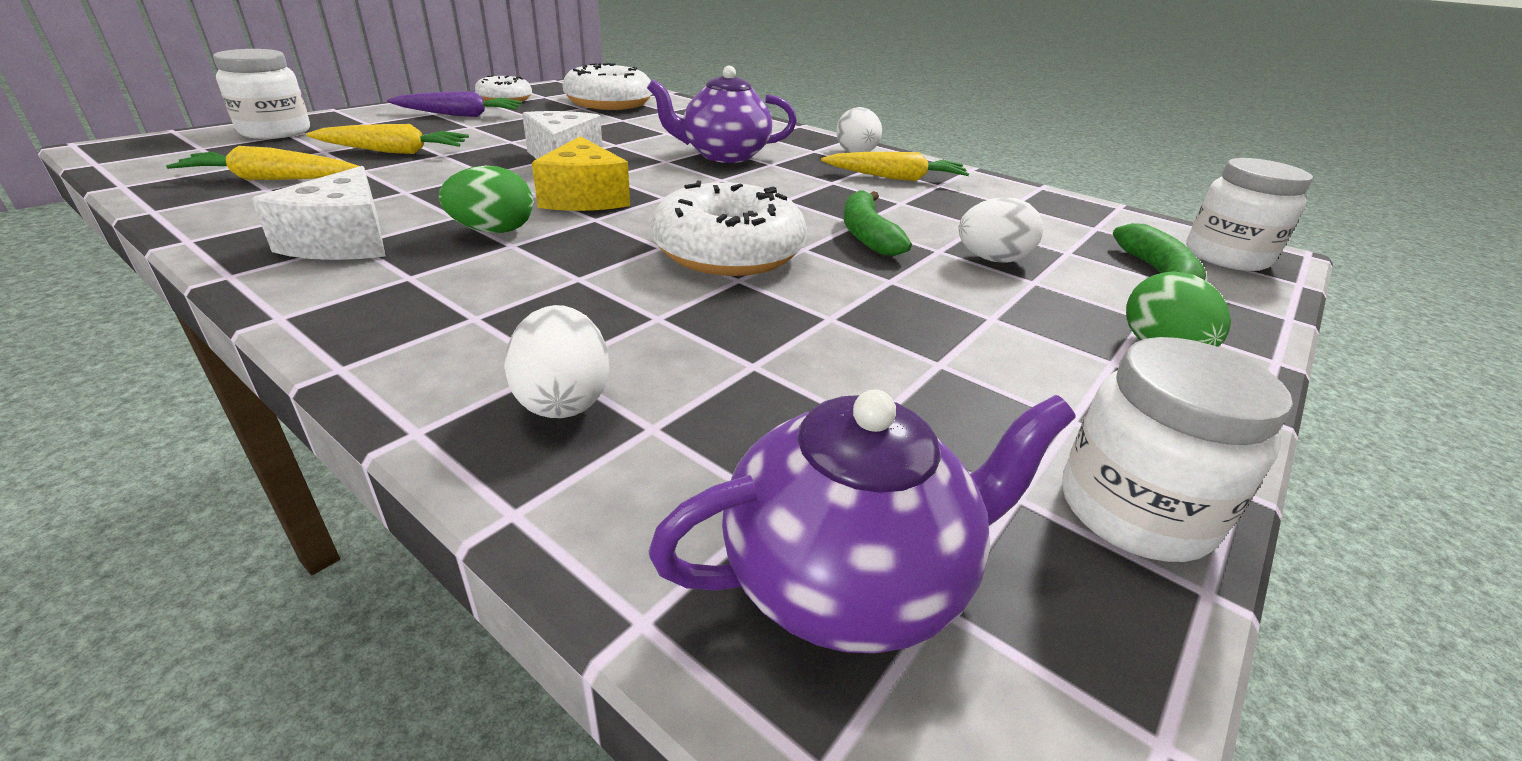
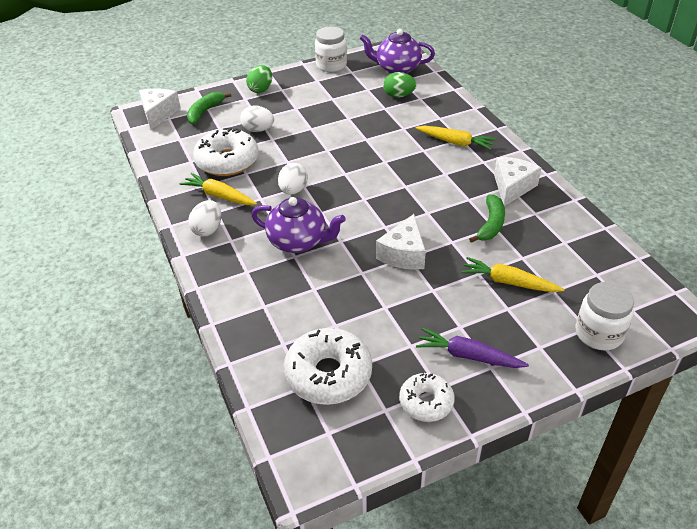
camera: 150 degrees left, 10 degrees up
(271, 179) = (566, 252): yellow carrot -> yellow carrot (455, 142)
(494, 231) = (451, 184): green egg -> green egg (399, 95)
(563, 400) = (439, 108): white egg -> white egg (293, 190)
(584, 198) = (404, 204): yellow cheese -> none
(728, 252) = (360, 153): white donut -> white donut (227, 161)
(867, 234) = (291, 153): green banana -> green banana (491, 224)
(1226, 257) = (158, 114): white jar -> white cheese

